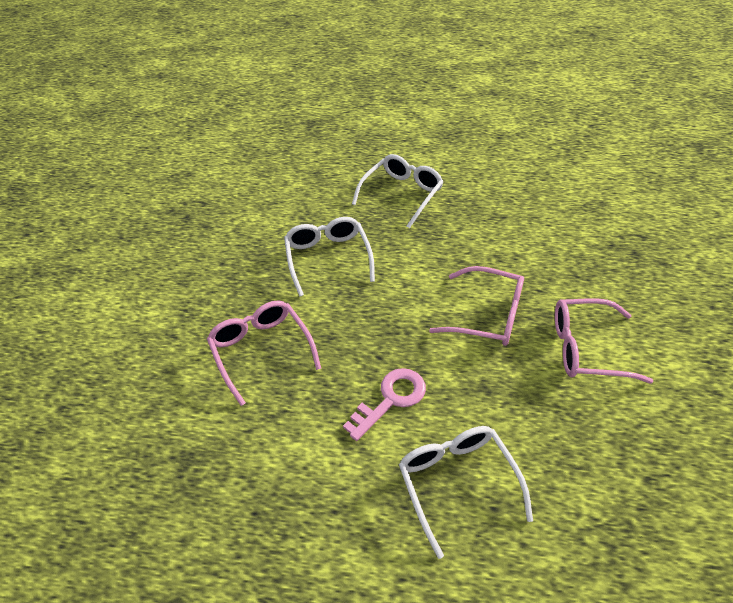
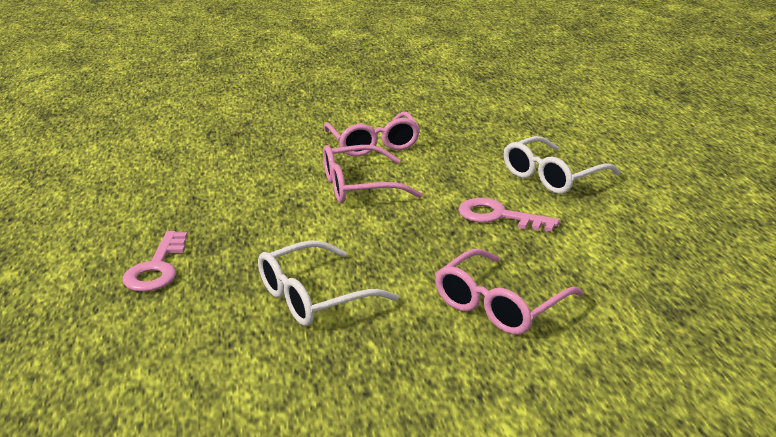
camera: 110 degrees left, 20 degrees down
(402, 194) = (157, 268): white glasses -> pink key
(488, 315) = (359, 187): pink glasses -> pink glasses turned 105 degrees counterclockwise

